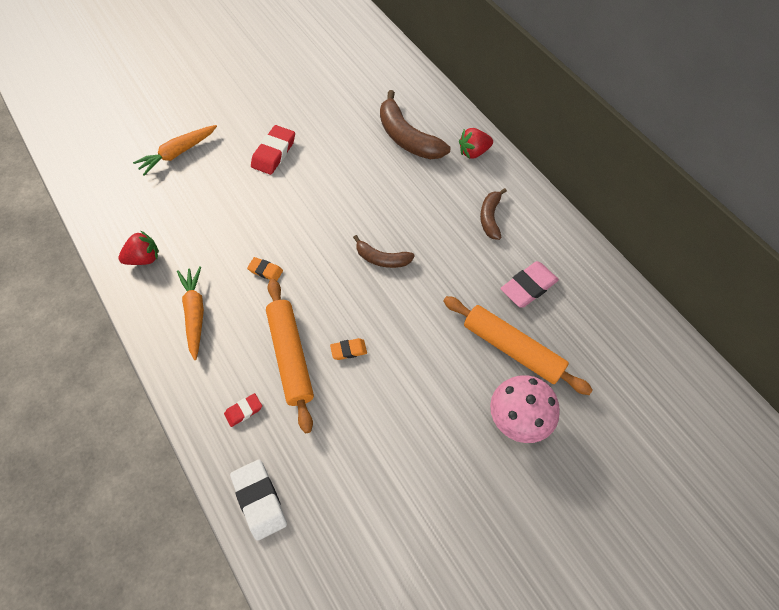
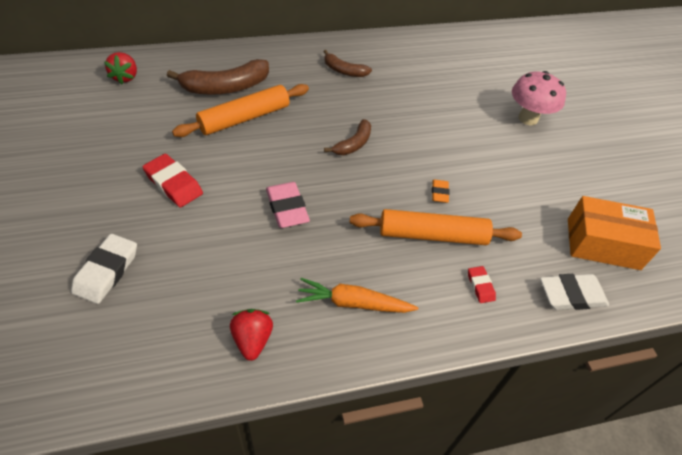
camera: 75 degrees left, 10 degrees down
(178, 153) = (106, 271): orange carrot -> white eraser
(265, 271) = (326, 229): orange eraser -> none
(342, 530) = (603, 243): none -> orange box
(473, 152) = (270, 56): red strawberry -> red strawberry (125, 77)
(512, 349) = (469, 101): orange rolling pin -> orange rolling pin (244, 118)
(528, 287) = (418, 75): pink eraser -> pink eraser (287, 208)

